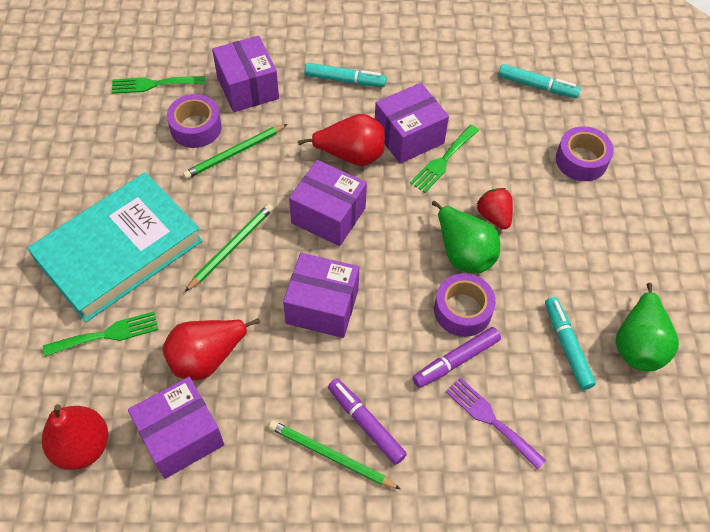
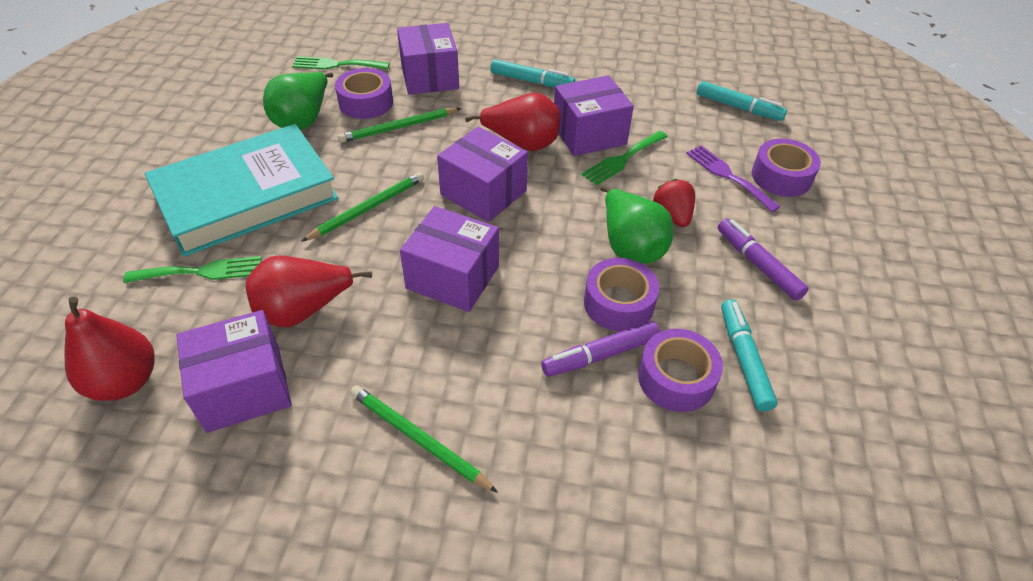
camera: 10 degrees right, 10 degrees down
(366, 423) = (472, 408): purple marker -> purple marker (758, 264)
(491, 419) = (633, 428): purple fork -> purple fork (728, 176)
(517, 371) = (676, 378): none -> purple tape
(638, 344) = (837, 370): green pear -> green pear (303, 120)

